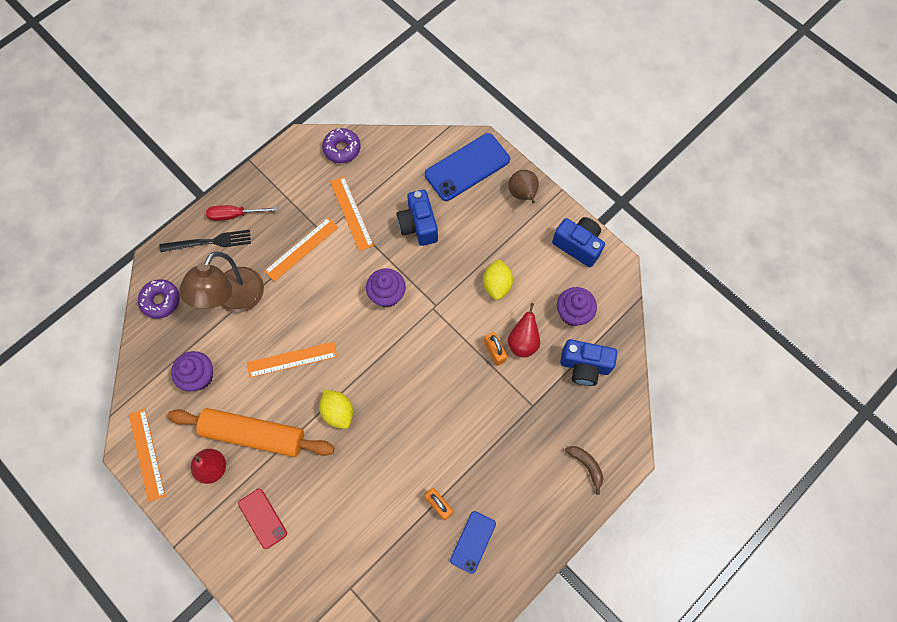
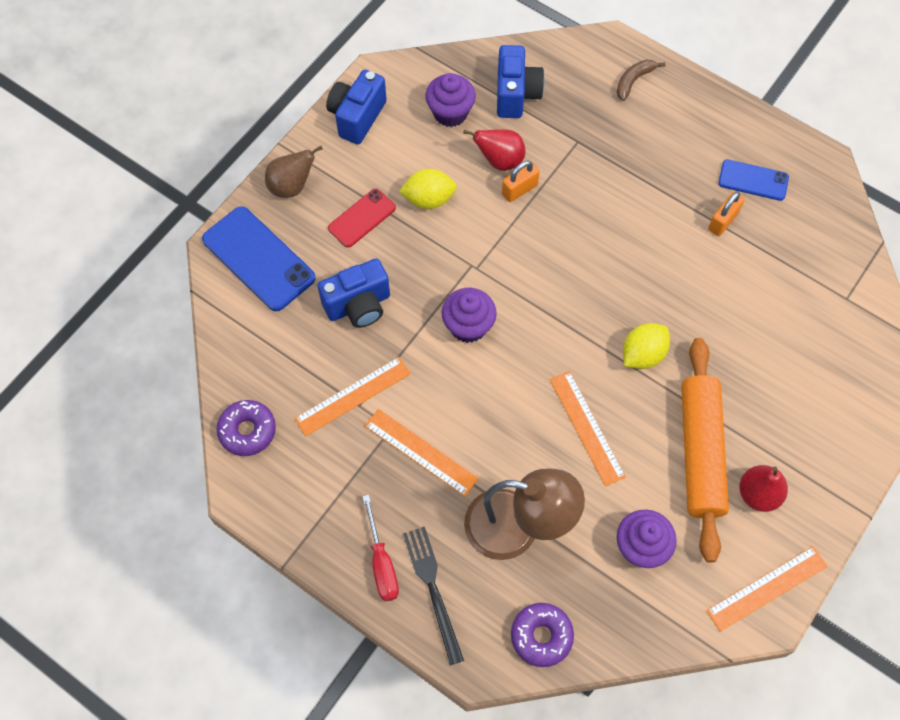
camera: 100 degrees left, 5 degrees down
(262, 518) = (801, 415): red phone -> red phone (362, 218)

